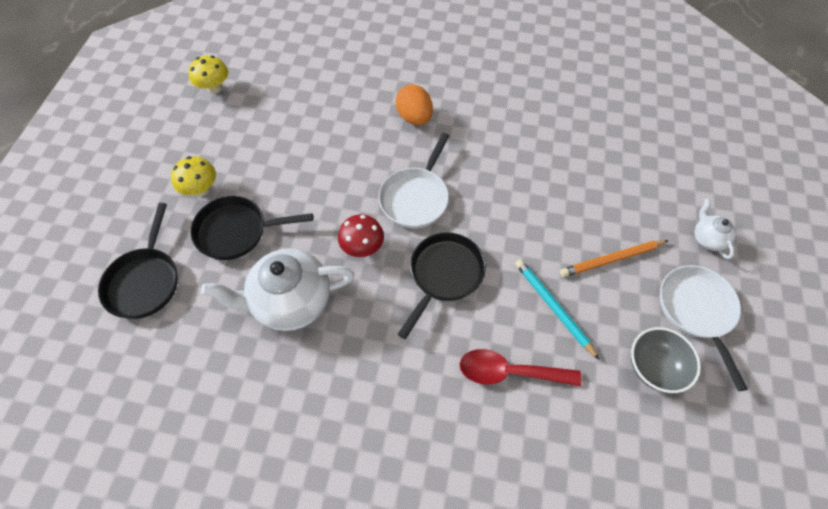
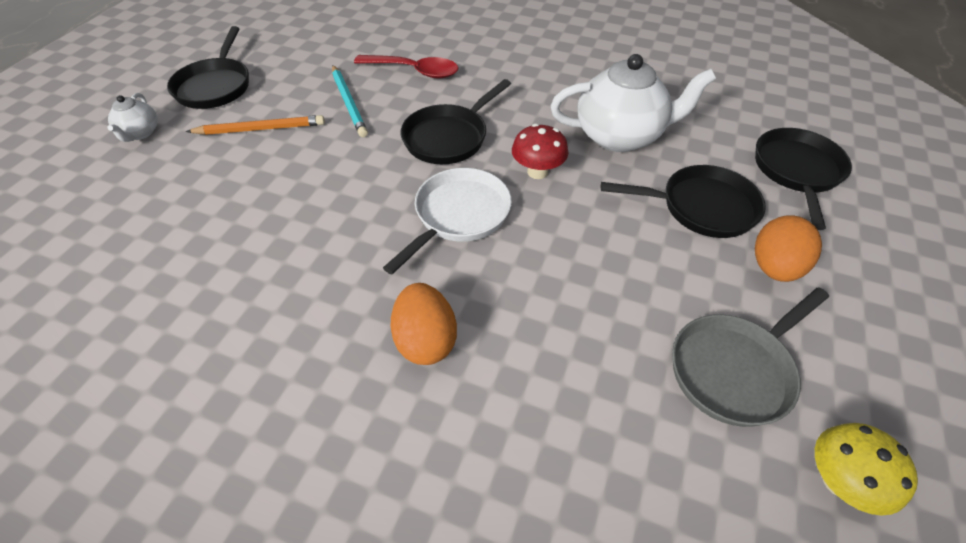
camera: 170 degrees left, 10 degrees down
(201, 189) = (774, 267): yellow mushroom -> orange egg
(247, 126) = (734, 369): none -> grey pan
(653, 367) = (289, 61): grey bowl -> none
(697, 311) = (215, 86): white pan -> black pan

